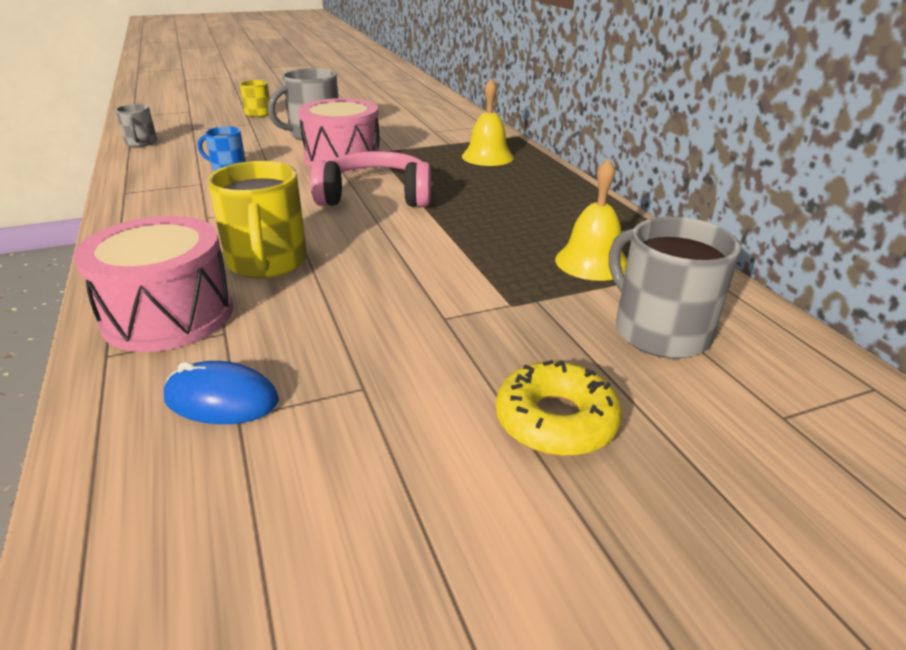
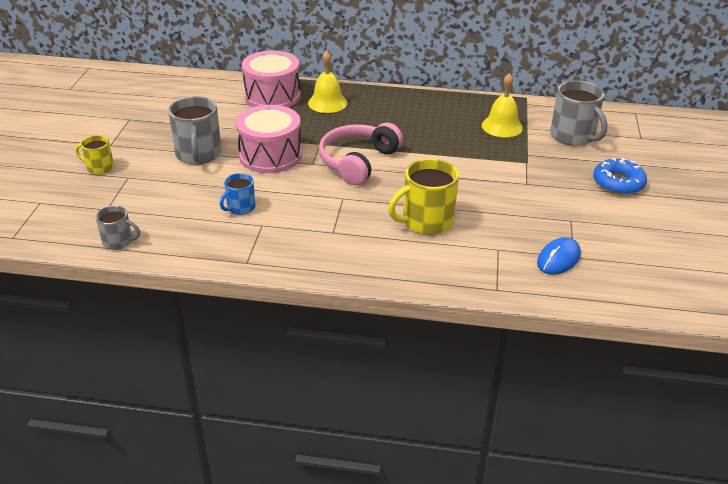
camera: 60 degrees left, 5 degrees up
(168, 315) = (467, 264): pink drum -> pink drum (272, 96)
(267, 263) = (426, 221): yellow mug -> yellow mug turned 135 degrees clockwise
(556, 420) = (618, 183): yellow donut -> blue donut
(659, 331) = (573, 136): grey mug -> grey mug turned 120 degrees counterclockwise

